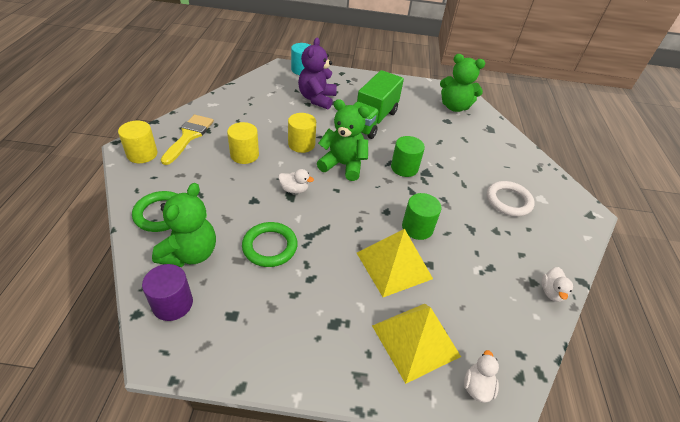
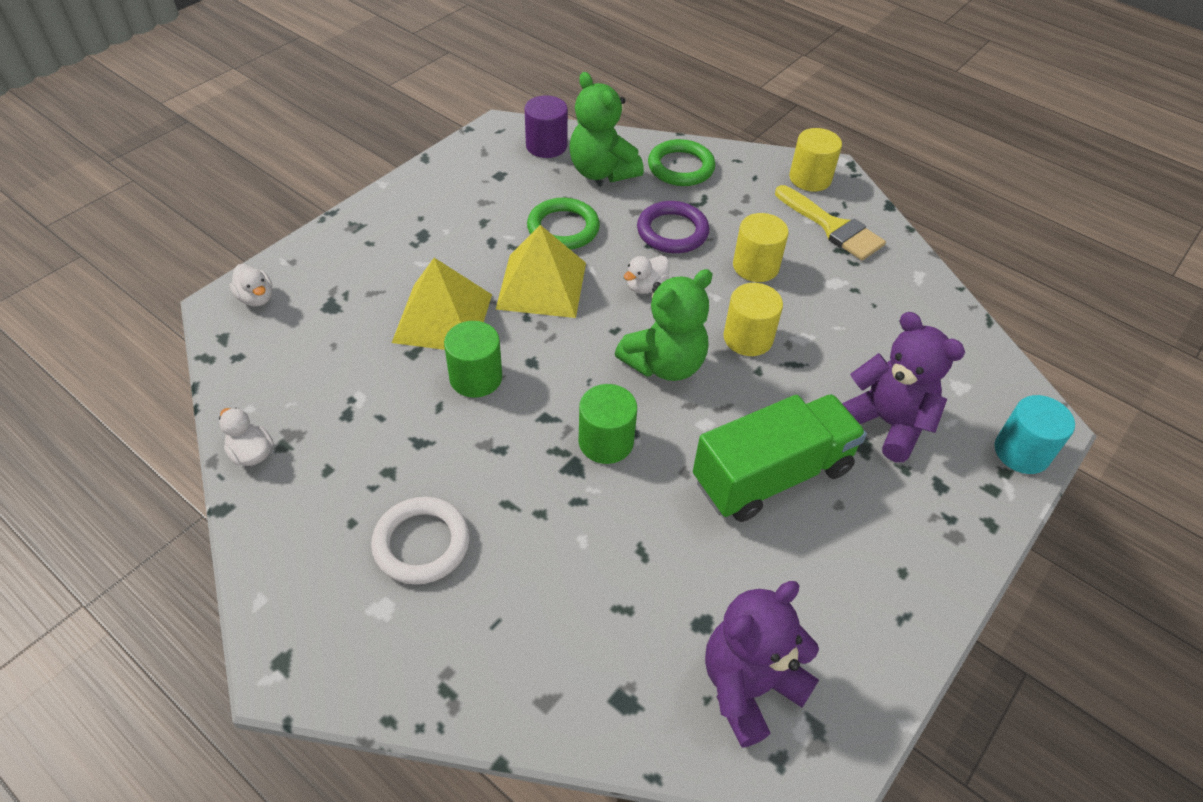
camera: 125 degrees right, 5 degrees up
(236, 195) = (672, 231): none -> purple ring
(372, 120) = (772, 475): green truck -> green truck turned 90 degrees clockwise
(415, 340) = (343, 282): yellow pyramid -> yellow pyramid (541, 285)
(454, 107) = (749, 686): green teddy bear -> purple teddy bear

